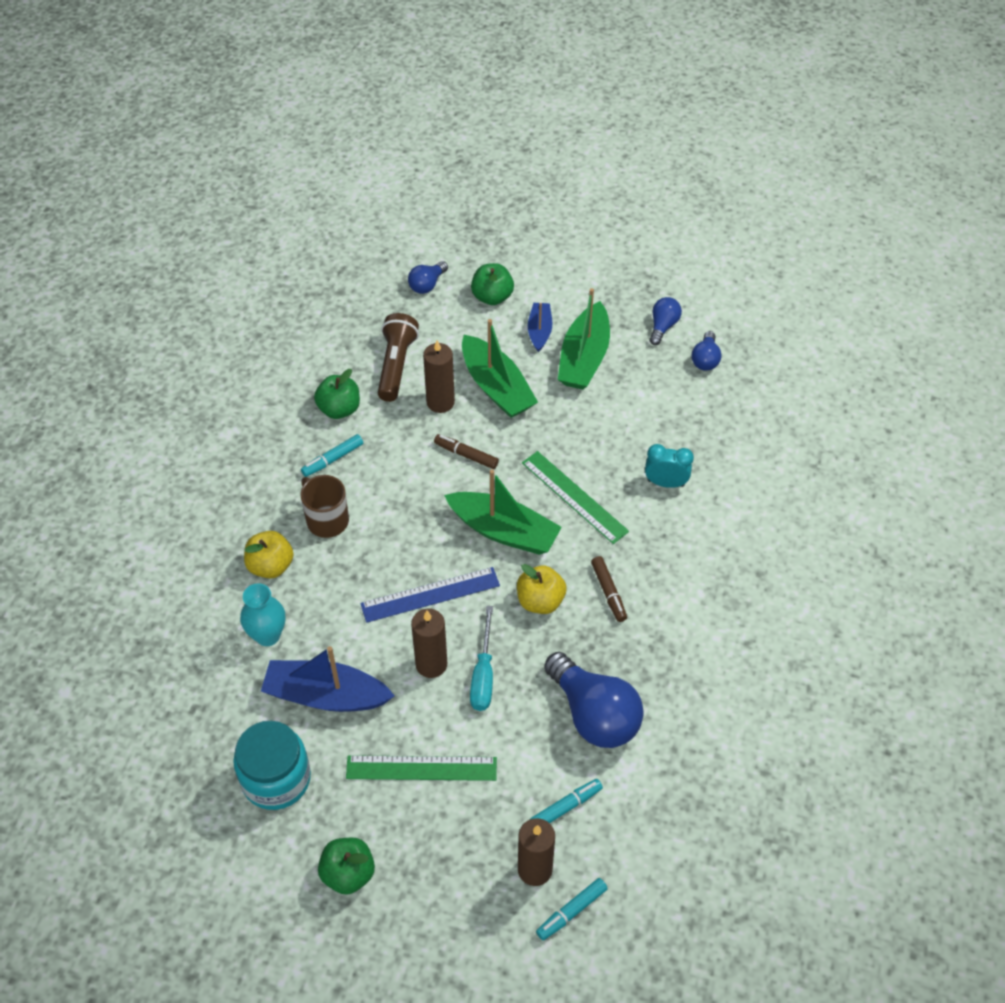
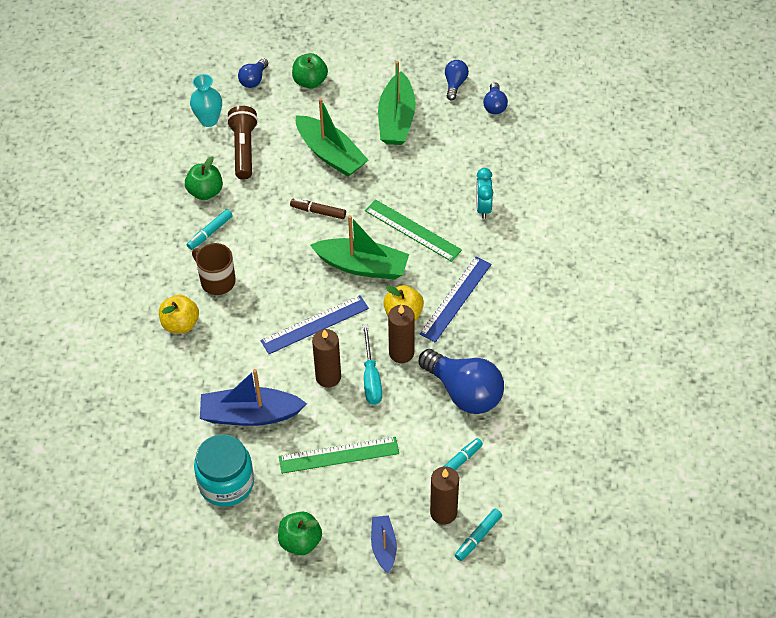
camera: 10 degrees left, 0 degrees up
(267, 635) = (192, 377): turquoise vase -> turquoise vase (209, 120)
(440, 402) = (287, 173): brown candle -> brown candle (401, 353)
(539, 331) = (355, 103): blue boat -> blue boat (383, 546)
(608, 592) = (455, 299): brown marker -> blue ruler
(665, 483) = (483, 208): turquoise clock -> turquoise clock turned 90 degrees counterclockwise

